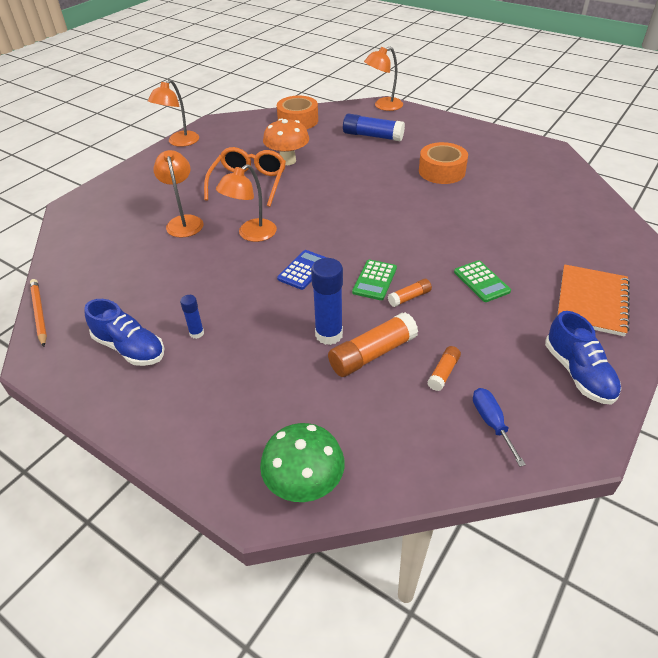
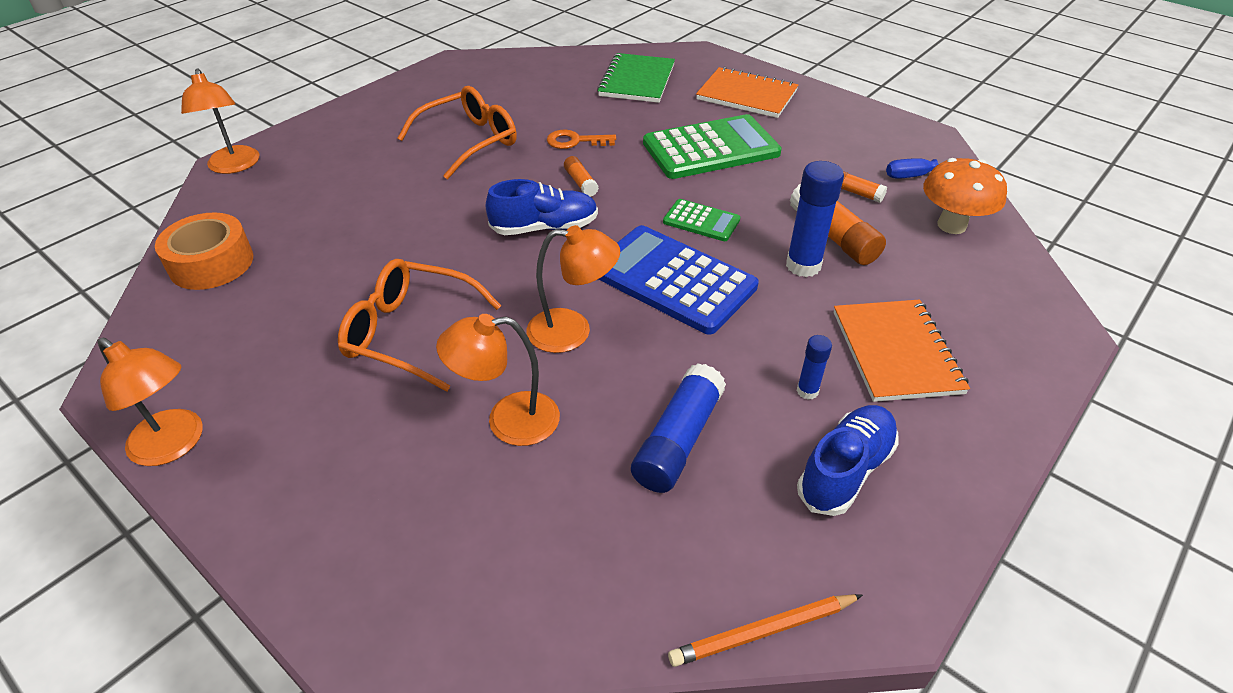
camera: 85 degrees left, 0 degrees up
(233, 382) = (896, 352): none -> orange notebook
(251, 234) = (572, 331): orange lamp -> orange lamp turned 45 degrees counterclockwise
(287, 161) = (357, 282): orange mushroom -> orange mushroom (951, 225)
(304, 270) = (673, 279): blue calculator -> blue calculator, size x1.99
(304, 485) = (1028, 297): green mushroom -> none
(372, 136) = (330, 187): blue glue stick -> blue glue stick (678, 440)
(409, 297) = (736, 199): orange glue stick -> orange glue stick (580, 183)
(441, 171) = (469, 141): orange tape -> orange glasses
(461, 213) = (575, 141): none -> orange key
(481, 281) = (711, 149): green calculator -> green calculator, size x1.99
(577, 234) = (637, 80): none -> green notebook
(578, 373) = (845, 121): blue shoe -> blue shoe (545, 227)

